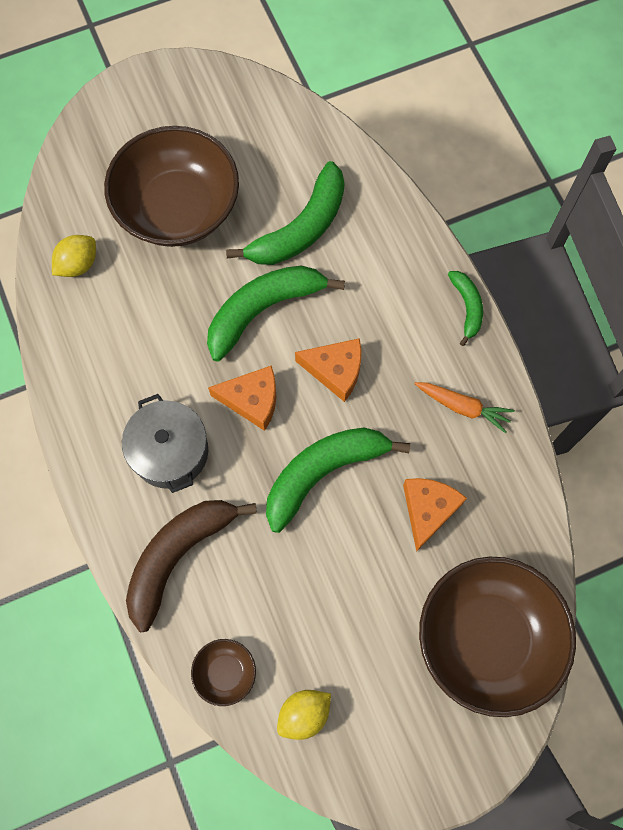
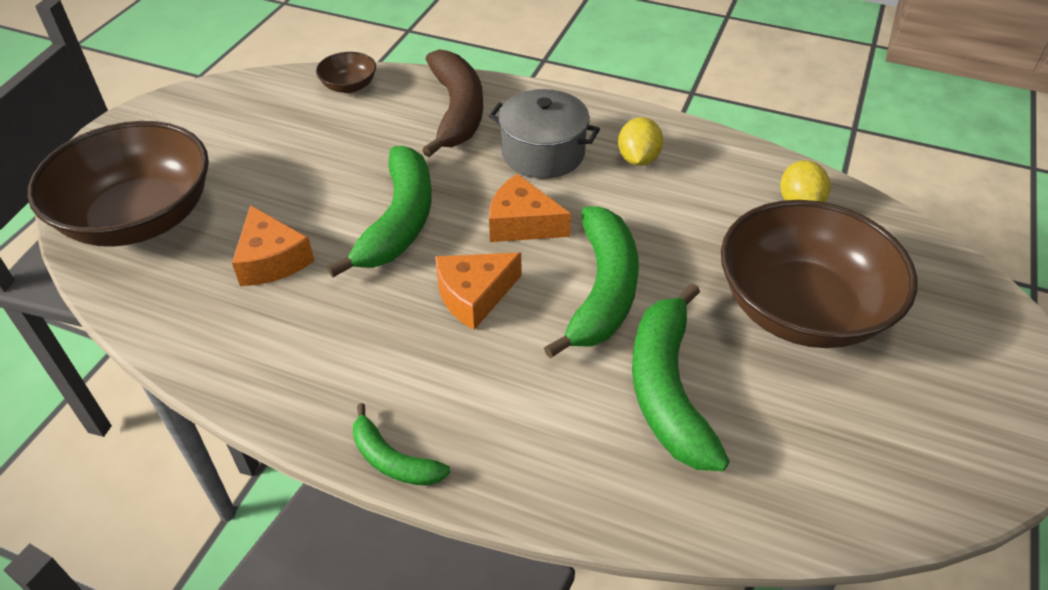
camera: 135 degrees right, 25 degrees down
(252, 400) = (522, 223): orange cheese -> orange cheese turned 60 degrees clockwise
(304, 714) = (266, 101): yellow lemon -> yellow lemon (638, 159)
(462, 407) = (309, 359): orange carrot -> none

